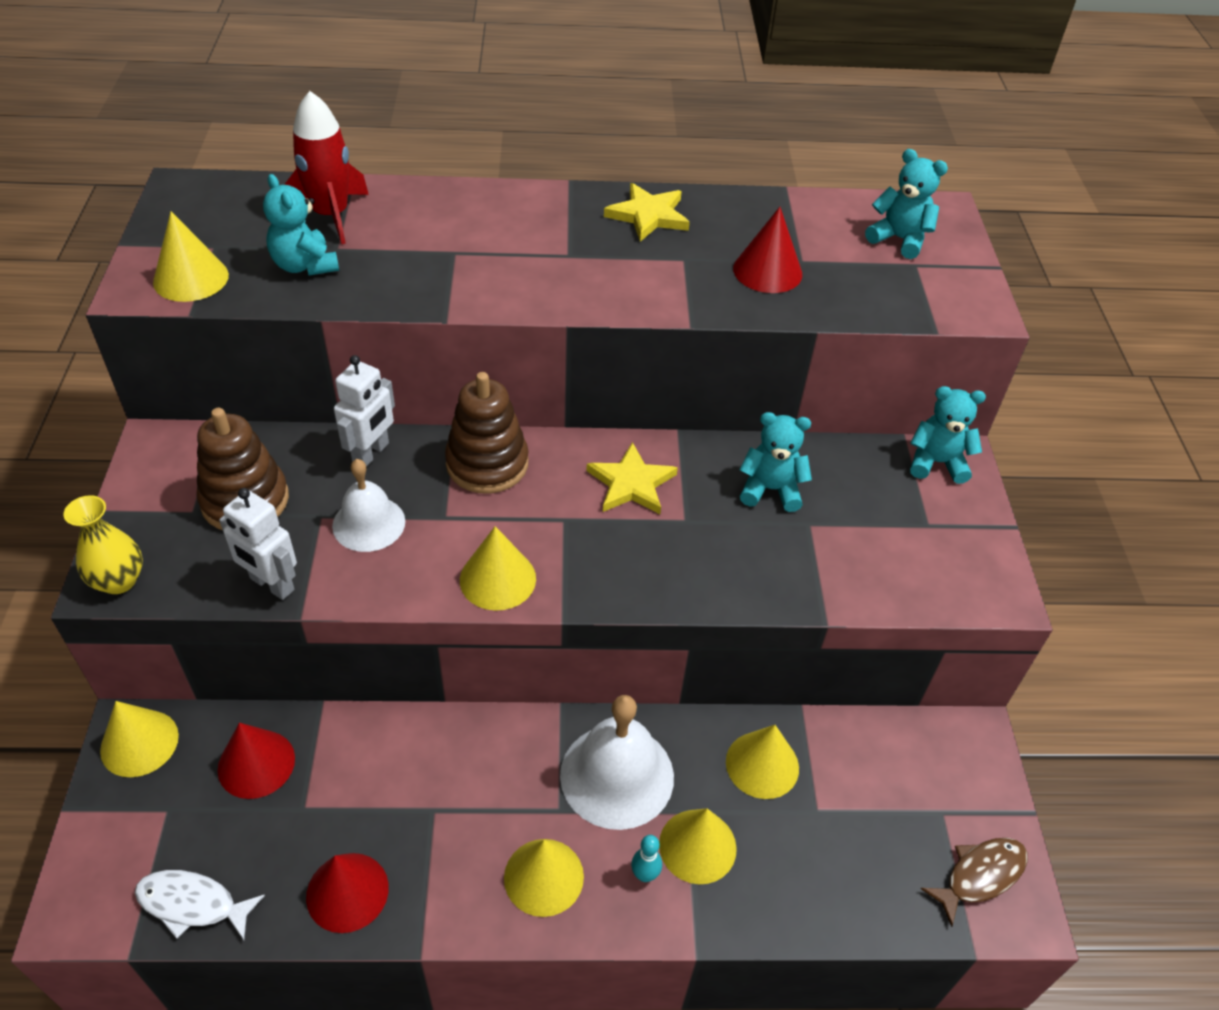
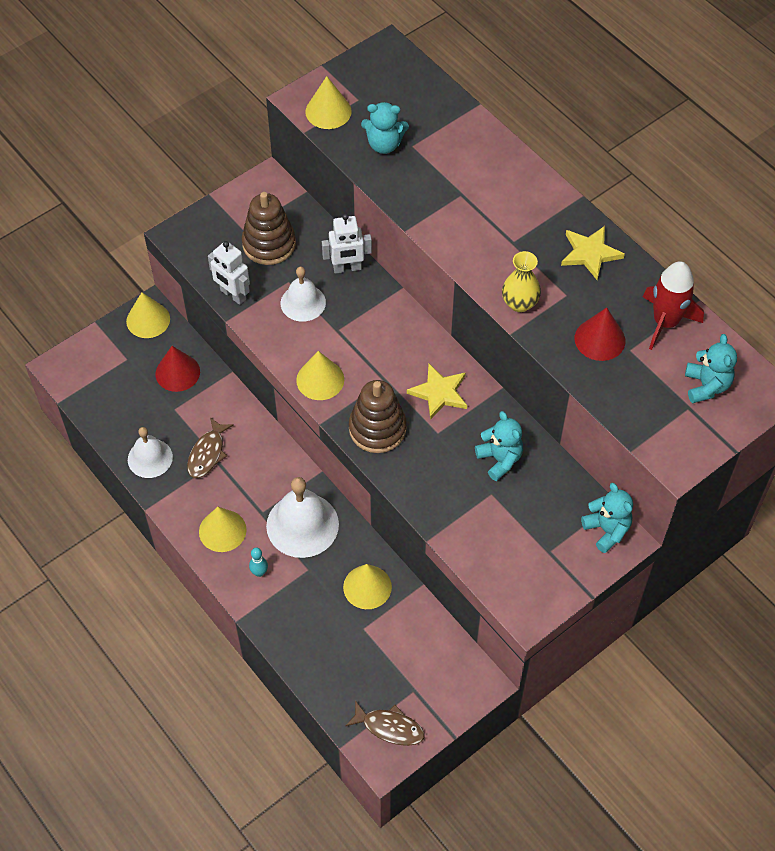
camera: 55 degrees right, 10 degrees up
(119, 581) = (182, 238): yellow vase -> yellow vase (519, 303)
(193, 904) = (97, 405): white fish -> none
(271, 584) = (233, 295): white robot -> white robot turned 45 degrees counterclockwise
(305, 265) = (384, 144): turquoise teddy bear -> turquoise teddy bear turned 105 degrees counterclockwise
(331, 215) = (434, 122): red rocket -> red rocket (665, 322)
(347, 892) = (150, 458): red cone -> white bell
(412, 813) = (207, 453): none -> brown fish
(487, 463) = (389, 321): brown stacking toy -> brown stacking toy (377, 429)
(697, 846) = (294, 586): yellow cone -> none

